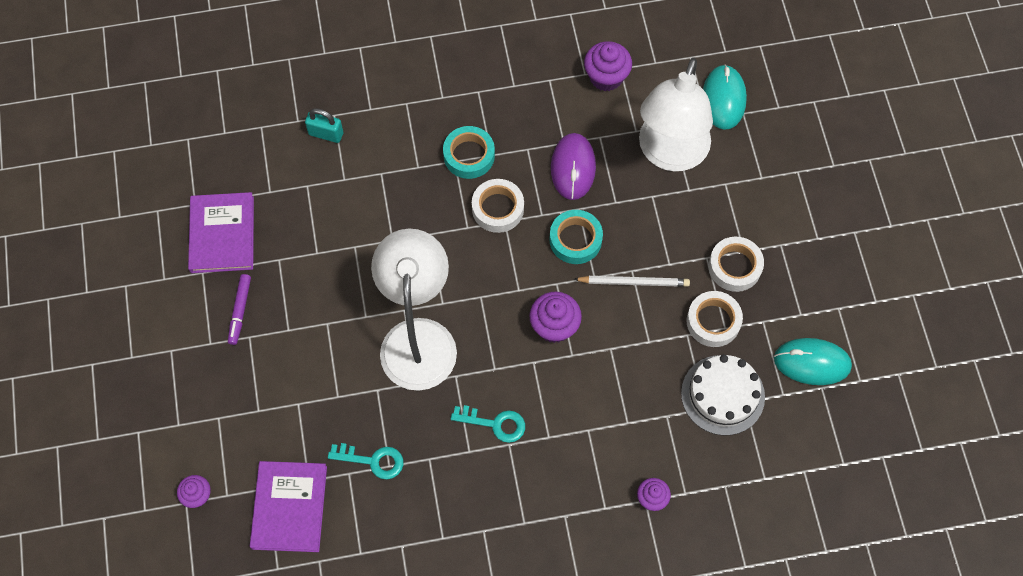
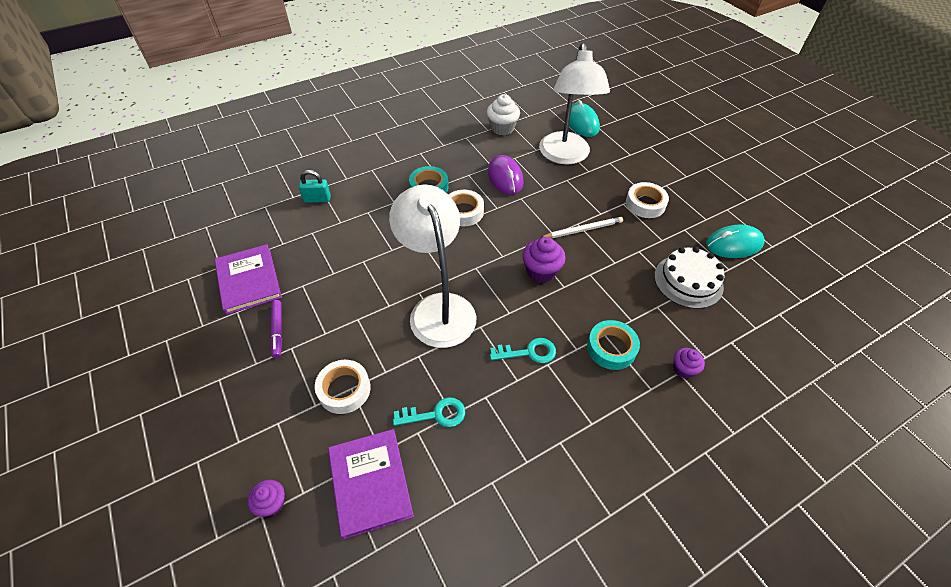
camera: 20 degrees left, 15 degrees down
(575, 240) = (528, 216): turquoise tape -> turquoise tape (611, 348)
(606, 77) = (502, 128): purple cupcake -> white cupcake
(713, 321) = (651, 238): white tape -> white tape (344, 389)

